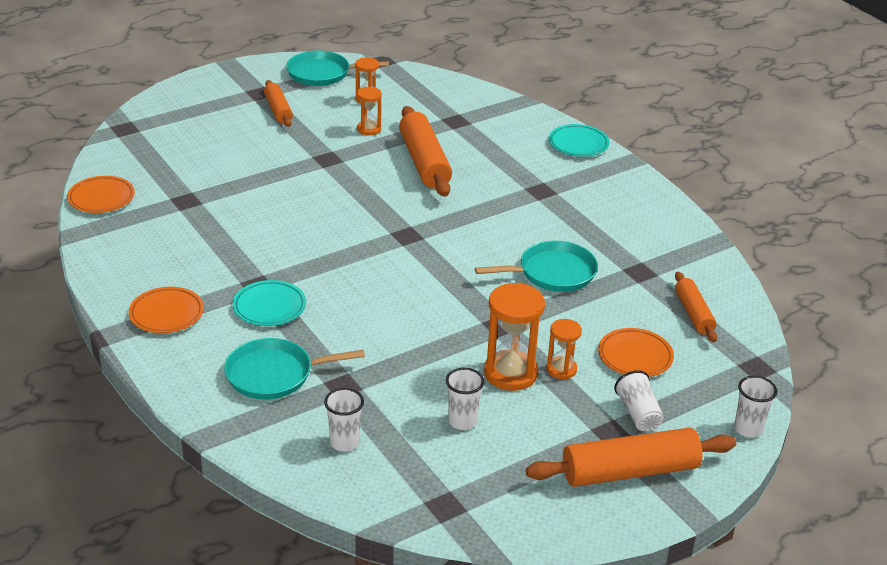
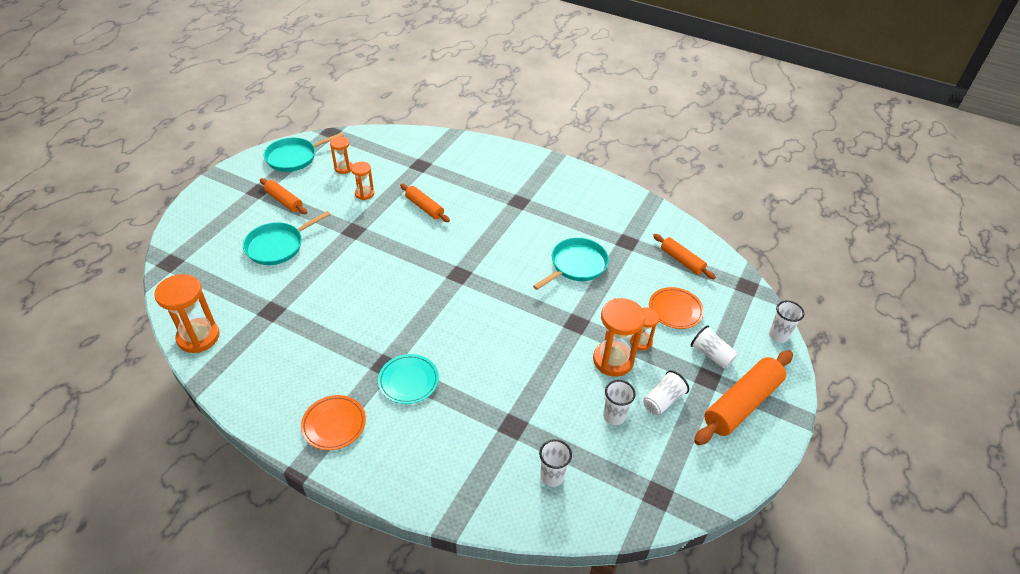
camera: 30 degrees left, 10 degrees up
(101, 198) = (198, 337): orange plate -> orange hourglass
(274, 374) = (457, 441): turquoise pan -> turquoise pan (277, 246)
(424, 162) = (424, 207): orange rolling pin -> orange rolling pin, size x0.58
(534, 430) = (662, 401): none -> white cup
(578, 144) = (514, 155): turquoise plate -> none

